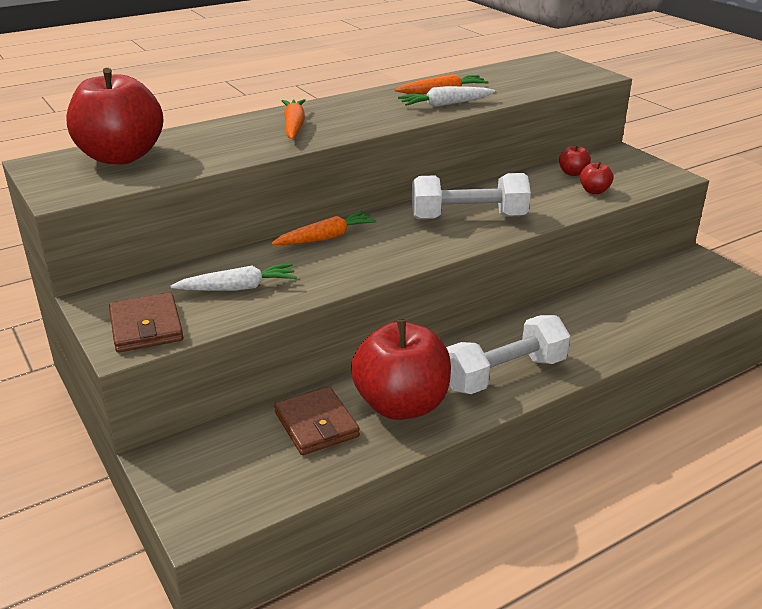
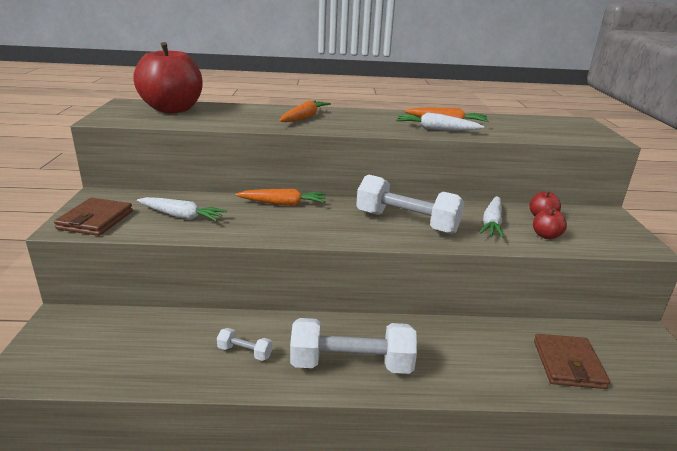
camera: 30 degrees right, 5 degrees down
(316, 424) = (172, 339): brown wallet -> brown wallet (568, 364)
(401, 405) = (245, 352): red apple -> white dumbbell
(540, 193) = (492, 223): none -> white carrot

